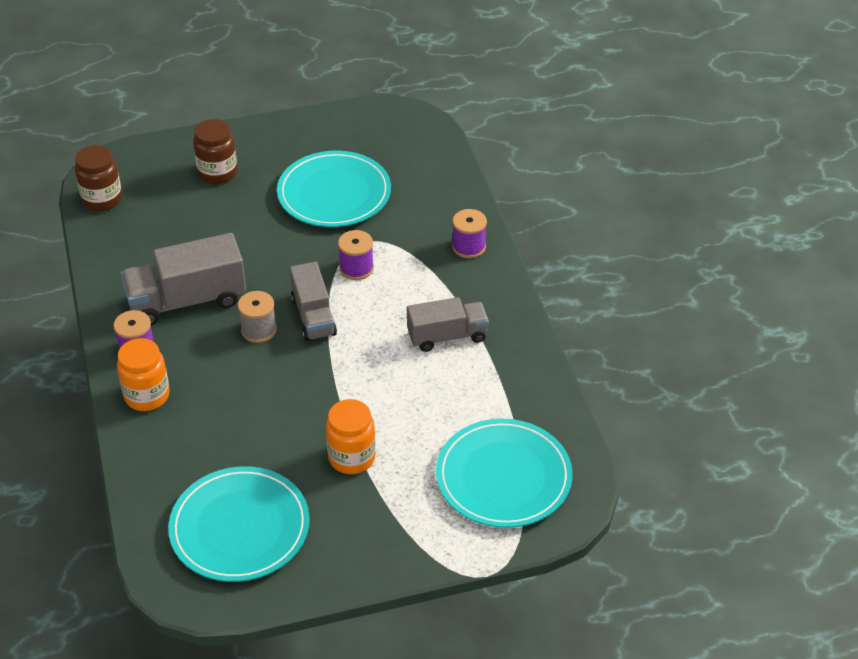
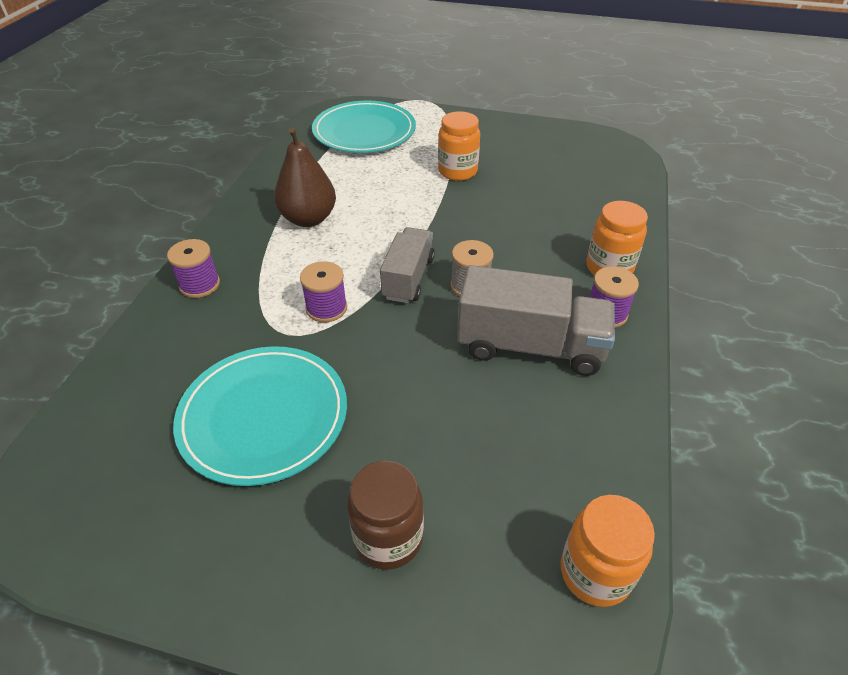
camera: 150 degrees left, 0 degrees up
(102, 199) = (595, 572): brown jar -> orange jar
(240, 528) = (565, 162): turquoise plate -> none
(447, 336) = (308, 219): grey truck -> brown pear

